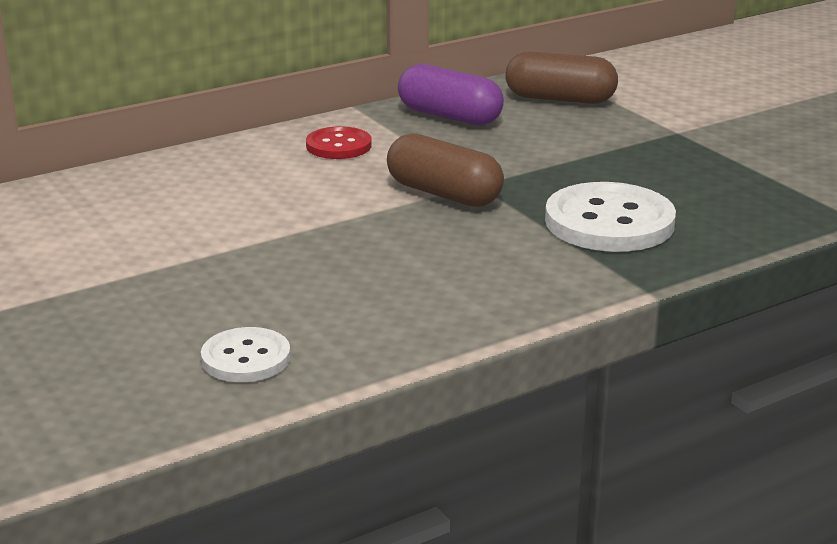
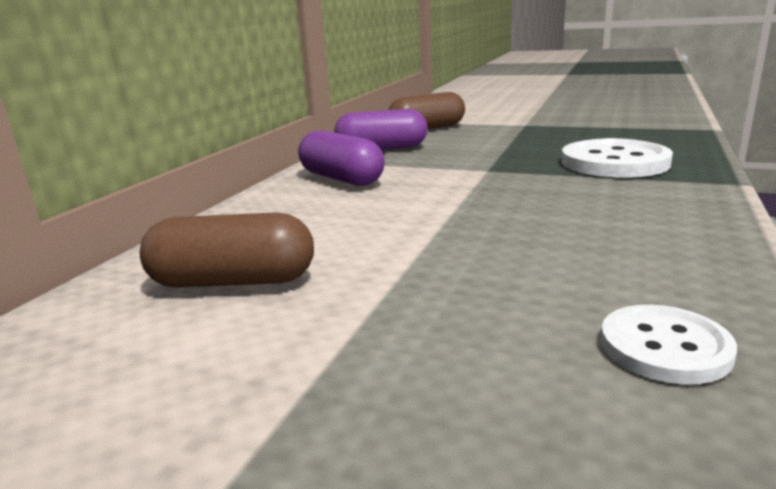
camera: 35 degrees left, 5 degrees down
(338, 146) = (341, 179): red button -> purple capsule
(444, 194) = (482, 180): brown capsule -> brown capsule (233, 282)

